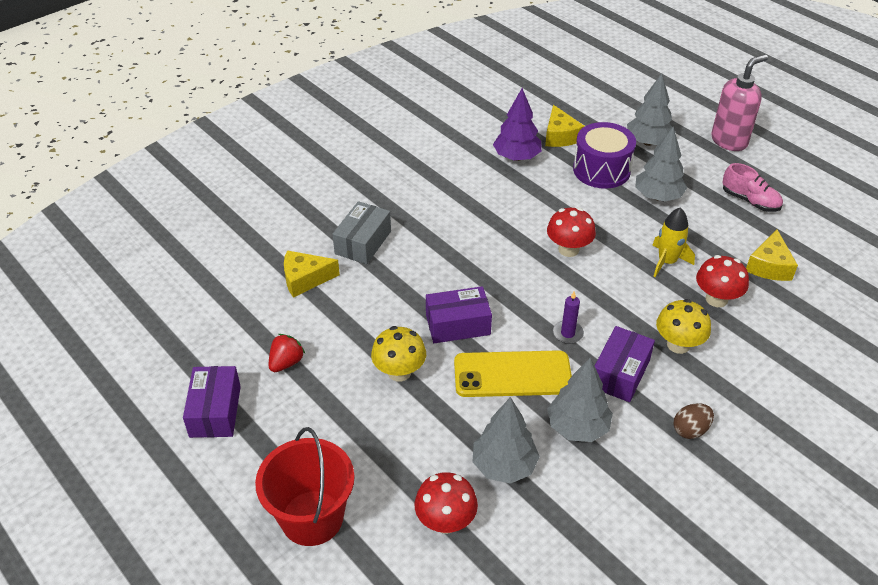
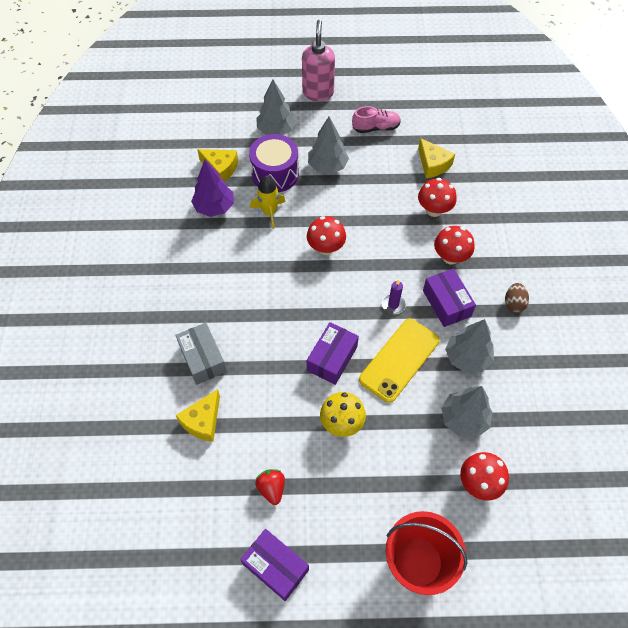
camera: 50 degrees left, 15 degrees up
(667, 262) = (384, 208): yellow rocket -> yellow rocket (269, 212)
(678, 344) = (450, 257): yellow mushroom -> red mushroom

